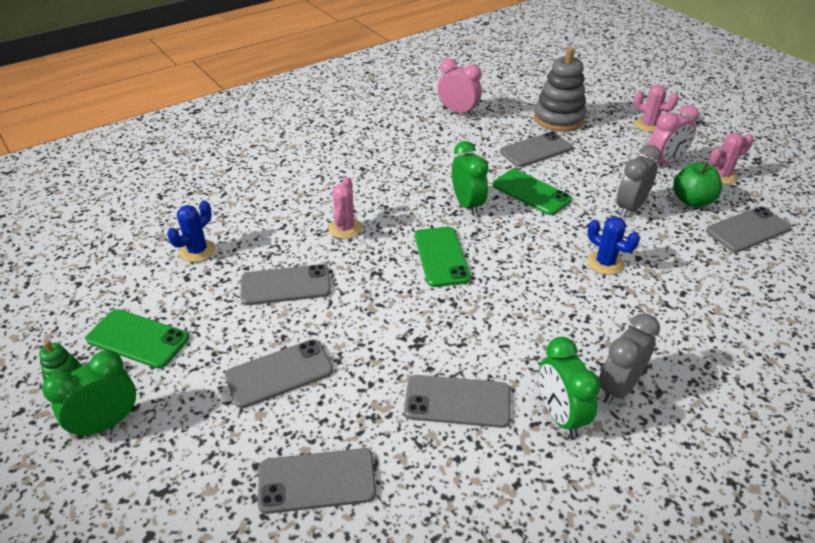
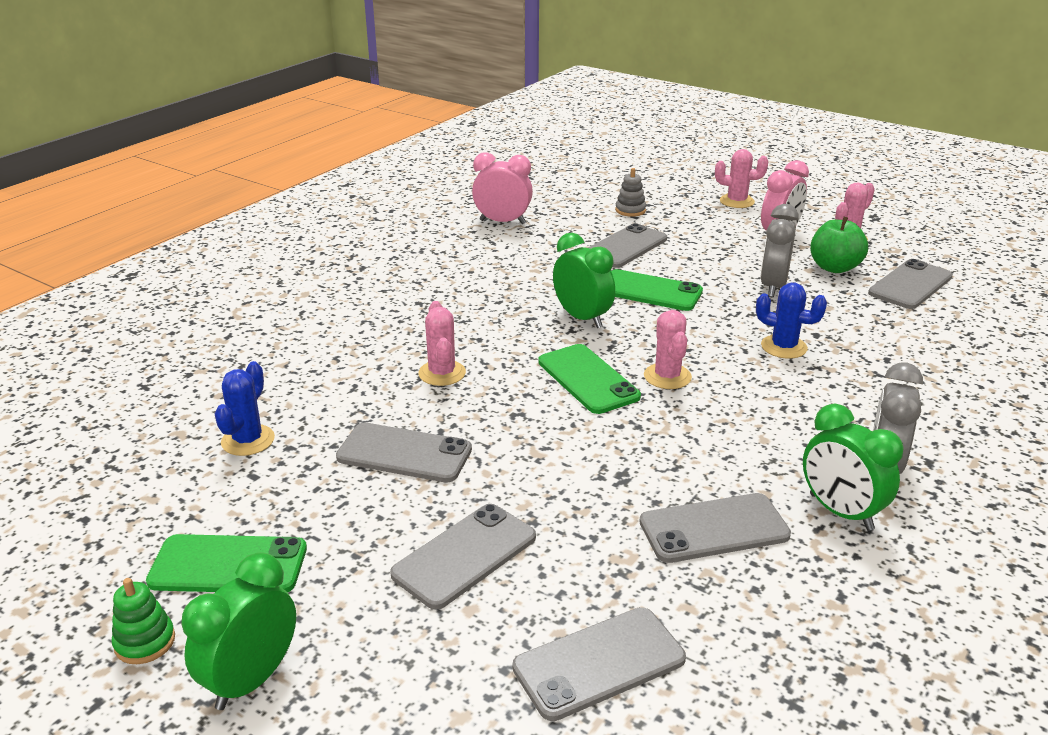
camera: 20 degrees left, 10 degrees down
(286, 285) = (404, 453): grey phone -> grey phone turned 45 degrees clockwise
(500, 268) = (667, 376): none -> pink cactus
(559, 119) = (630, 210): grey stacking toy -> grey stacking toy, size x0.47

